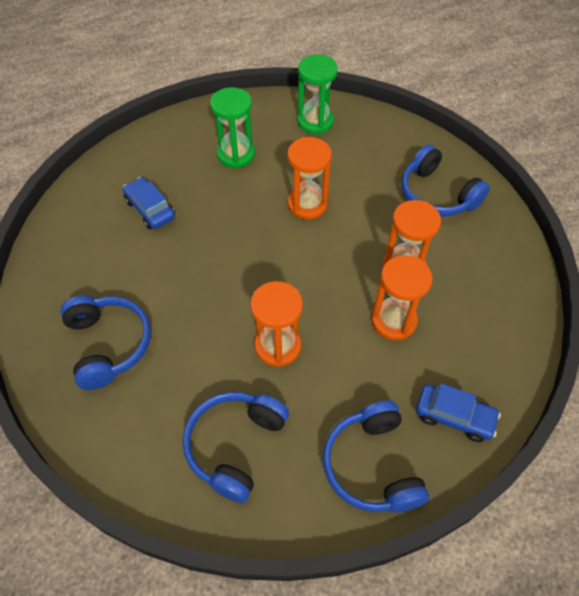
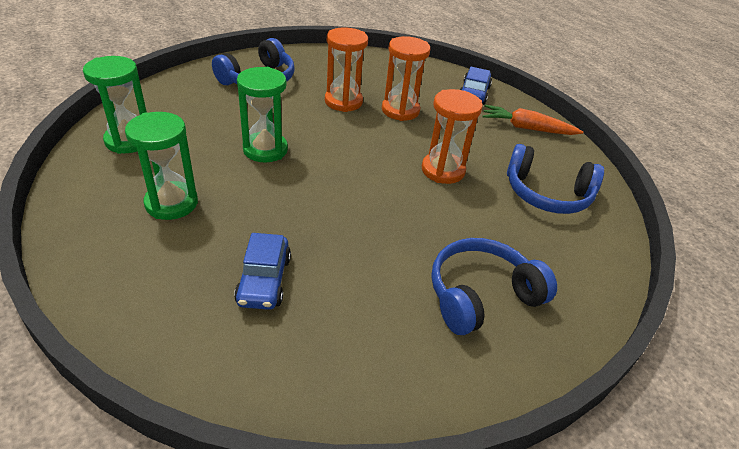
camera: 100 degrees left, 15 degrees down
(150, 209) = (264, 280): blue car -> blue car turned 45 degrees counterclockwise
(307, 204) = (265, 150): orange hourglass -> green hourglass
(372, 465) = (526, 128): blue headphones -> orange carrot

